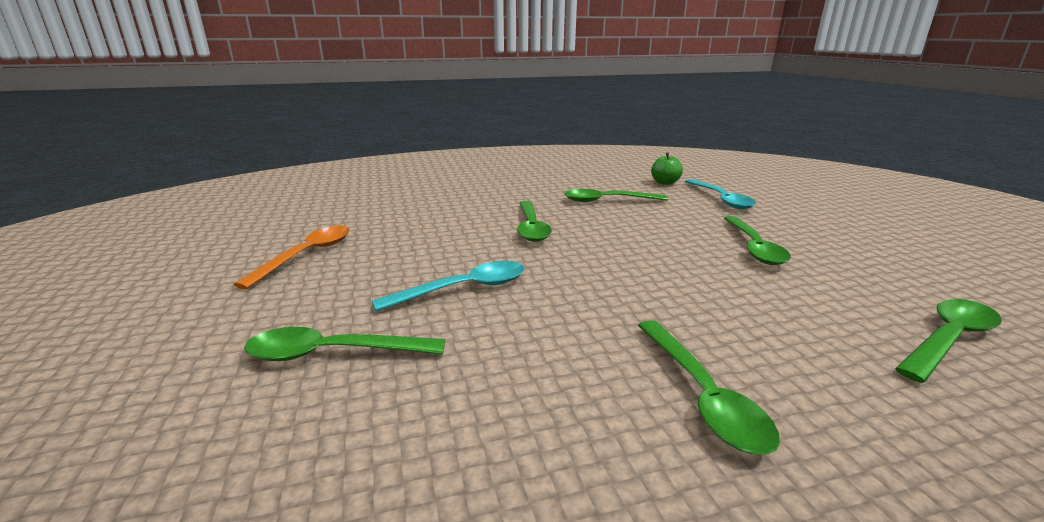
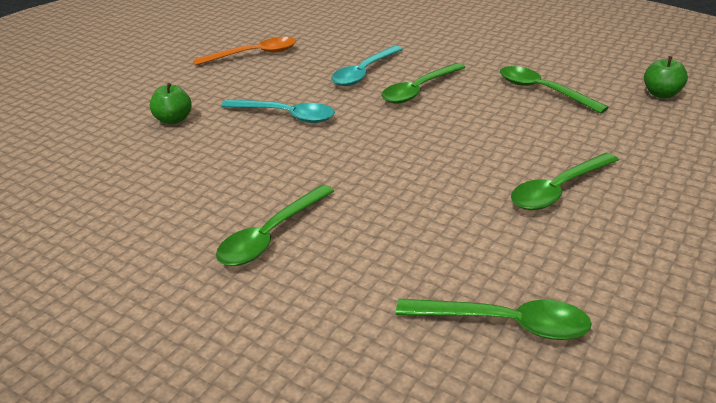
camera: 50 degrees right, 10 degrees up
(333, 353) = (174, 120): green spoon -> green apple
(721, 199) = (671, 137): turquoise spoon -> turquoise spoon (364, 73)

